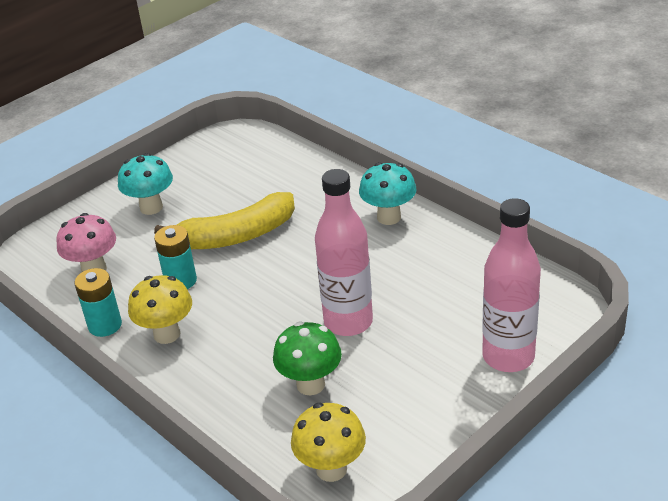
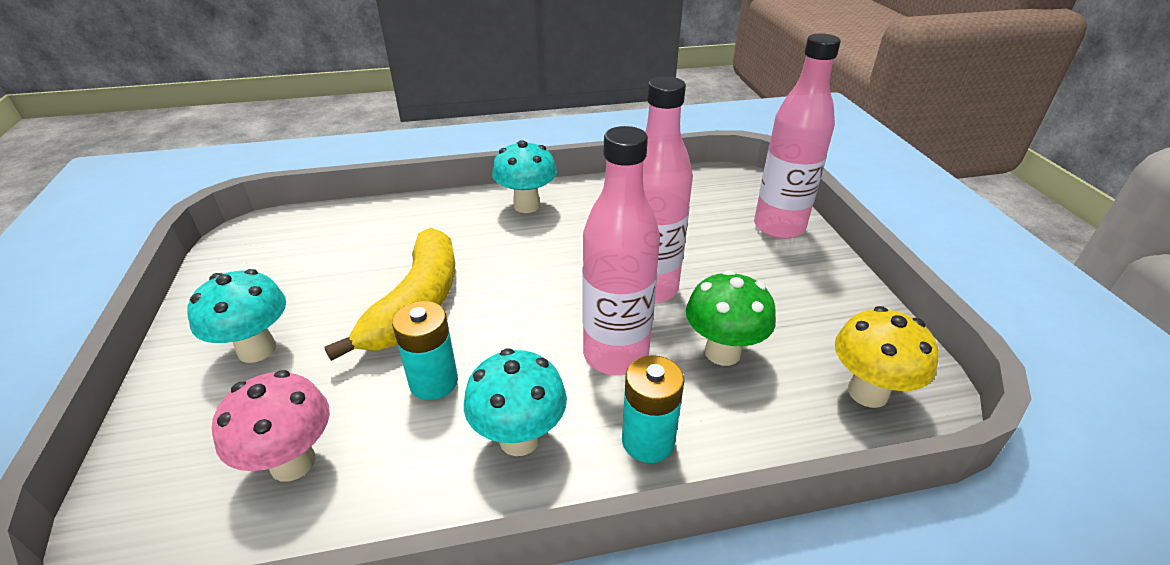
camera: 60 degrees left, 0 degrees up
(105, 325) = (427, 501): turquoise battery -> turquoise battery (648, 441)
(167, 334) = (519, 438): yellow mushroom -> turquoise mushroom
(264, 338) = (615, 355): none -> pink bottle

